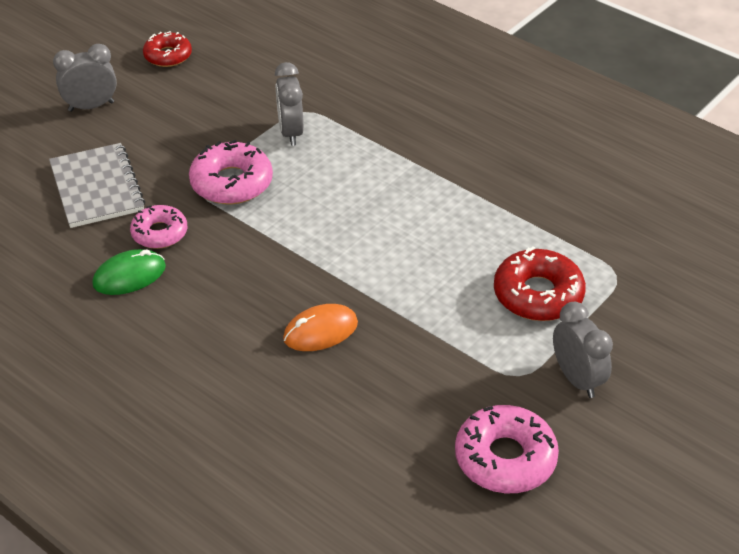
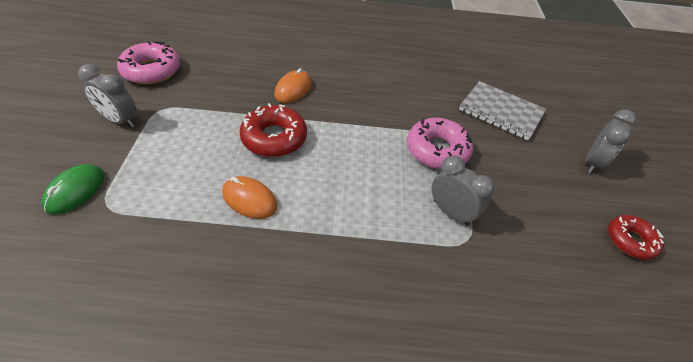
camera: 140 degrees right, 5 degrees up
(129, 276) = (418, 77): green mouse -> green mouse (75, 191)
(159, 233) = (433, 102): pink donut -> none
(471, 221) = (249, 199): none -> orange mouse
(538, 294) = (167, 163): red donut -> red donut (274, 138)

